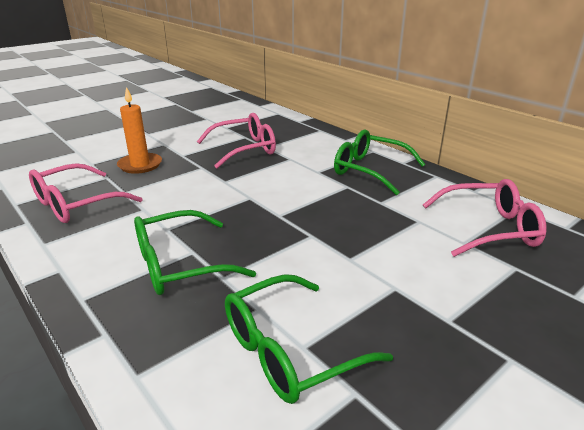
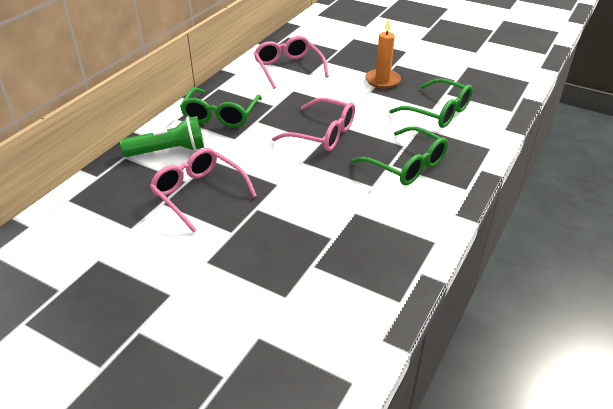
camera: 110 degrees left, 10 degrees up
(77, 204) = (371, 257): pink glasses -> pink glasses (322, 134)
(140, 165) = (271, 254): orange candle -> orange candle (382, 80)
(317, 144) = (168, 151): none -> green flashlight

